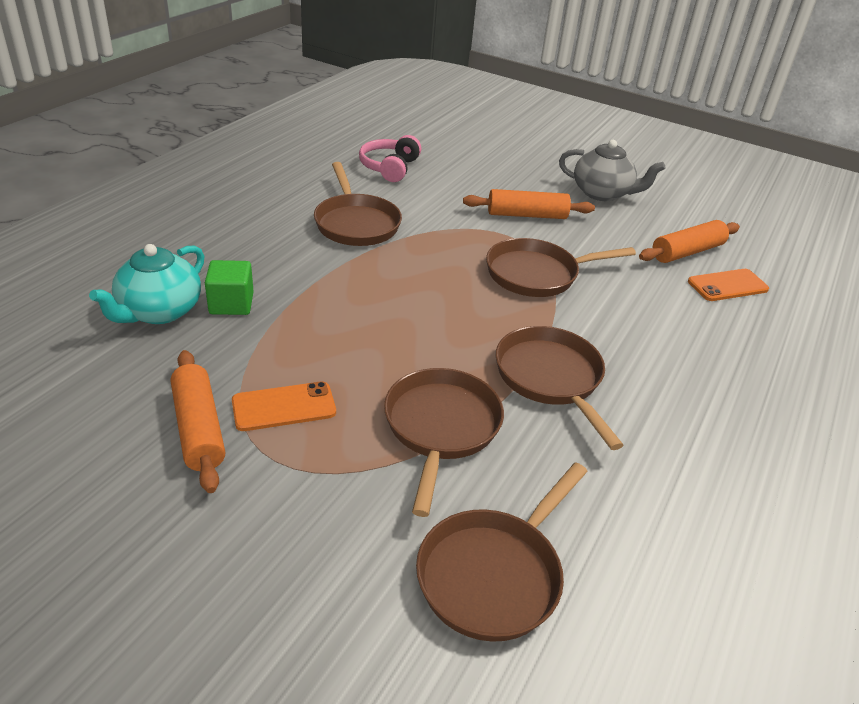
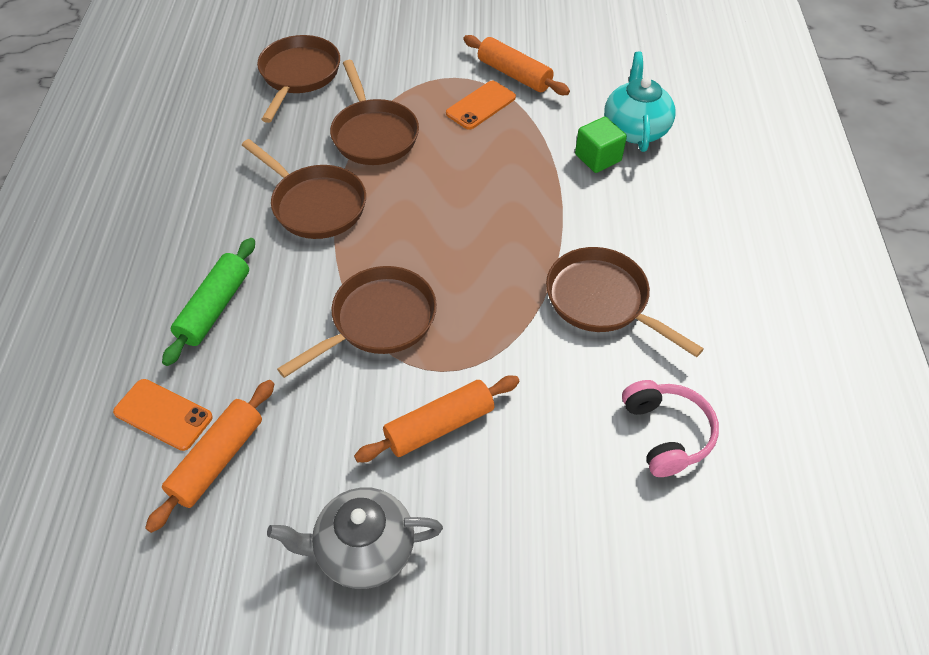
camera: 155 degrees right, 15 degrees up
(678, 333) = (214, 308): none -> green rolling pin
(727, 285) = (163, 415): orange phone -> orange phone turned 75 degrees clockwise

